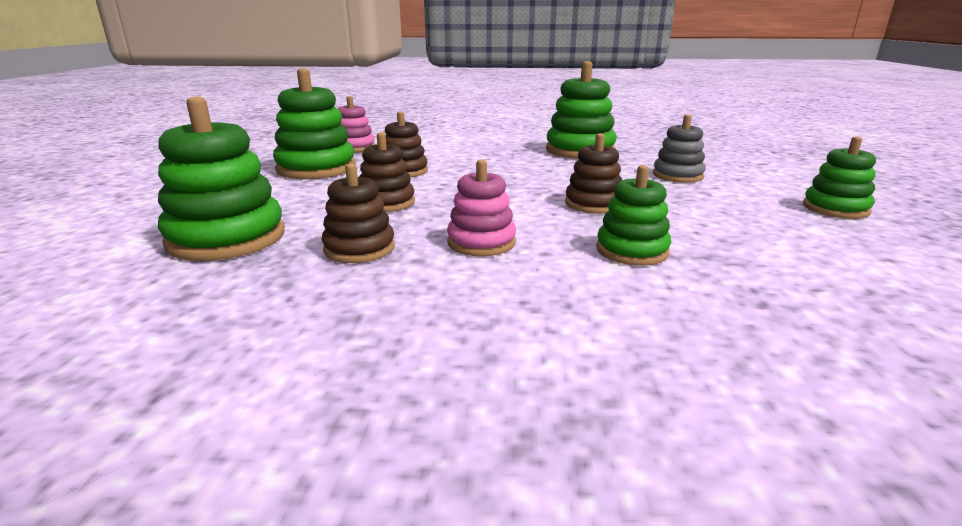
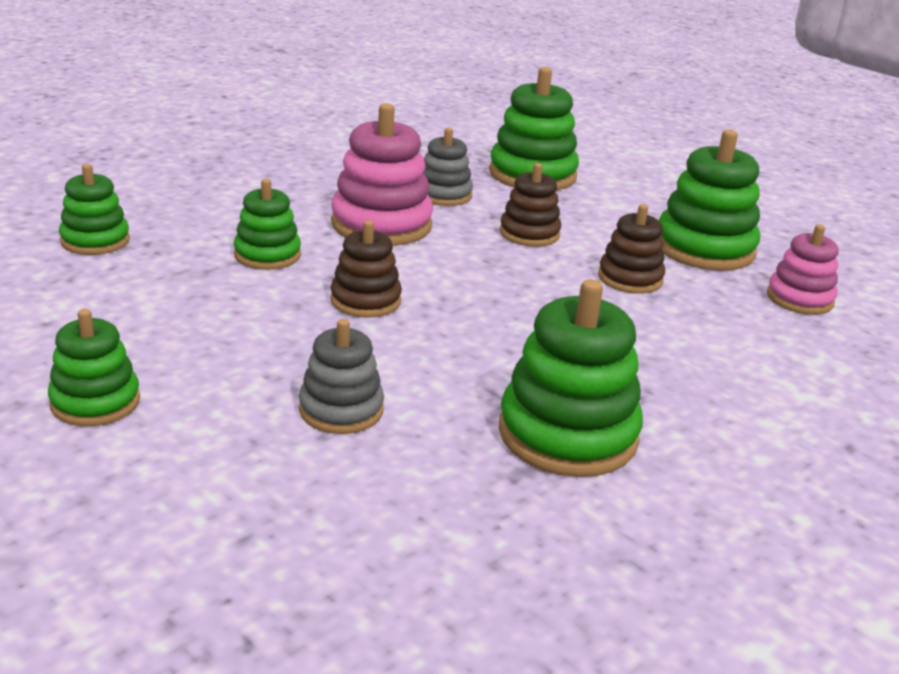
camera: 130 degrees right, 5 degrees up
(359, 248) = (443, 195): brown stacking toy -> grey stacking toy
(481, 242) = (381, 225): pink stacking toy -> pink stacking toy, size x1.65
(837, 327) = (95, 241): none -> green stacking toy

